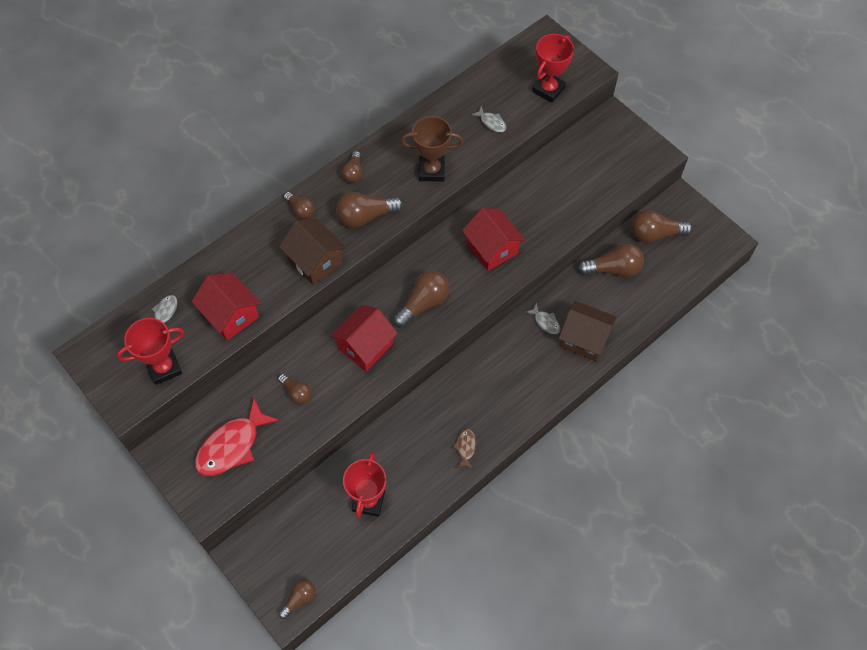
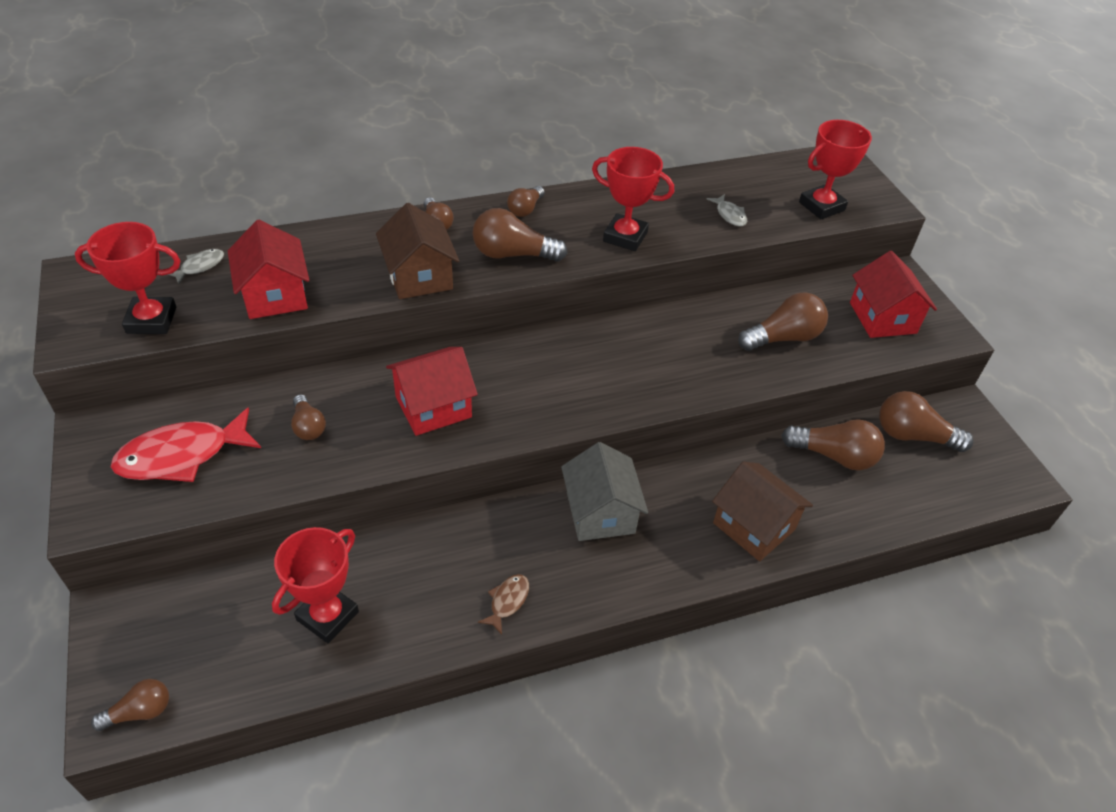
camera: 20 degrees right, 15 degrees down
(423, 303) = (540, 387): brown light bulb -> brown light bulb (783, 338)
(431, 171) = (625, 237): brown trophy -> red trophy
(491, 368) = (600, 512): none -> grey house
(492, 248) = (667, 358): red house -> red house (882, 318)
(545, 322) = (706, 484): grey fish -> none

